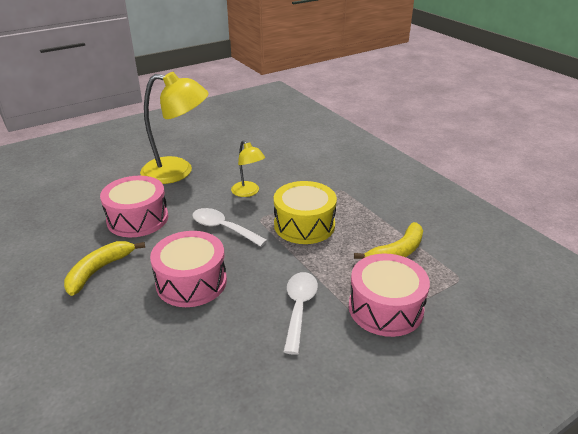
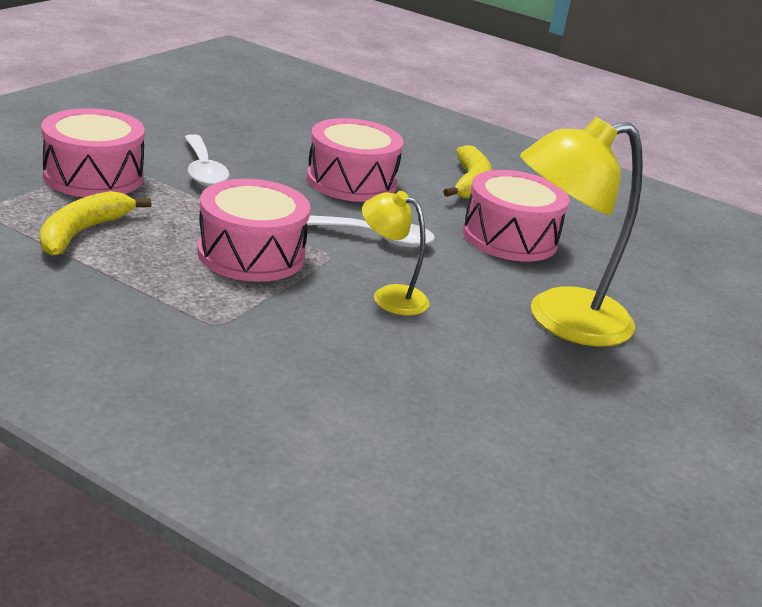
camera: 150 degrees right, 5 degrees down
(304, 225) = (251, 254): yellow drum -> pink drum

